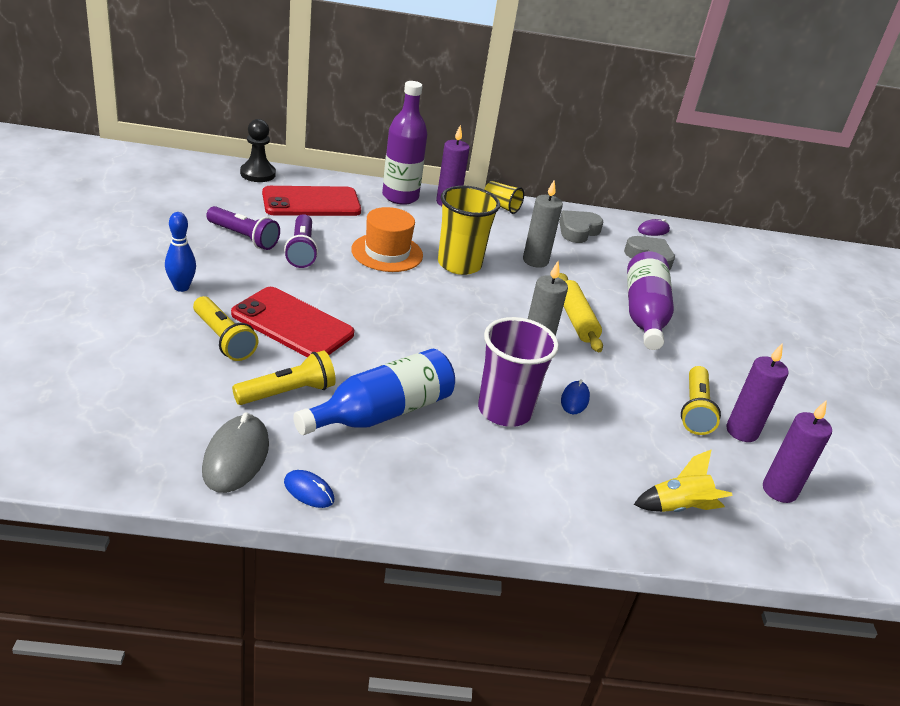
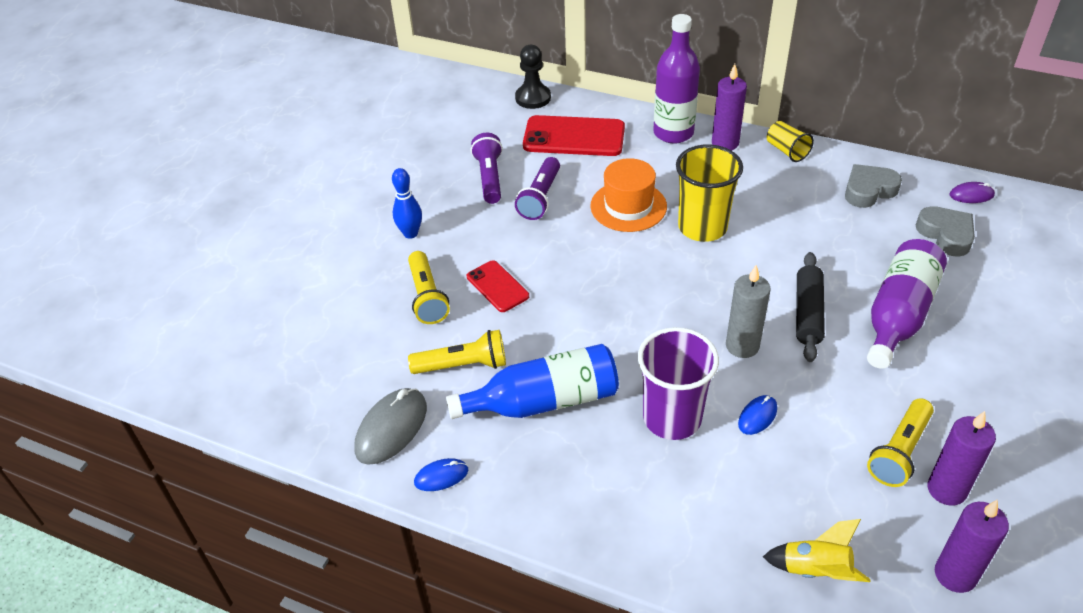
camera: 30 degrees right, 10 degrees up
(243, 237) = (489, 178): purple flashlight -> purple flashlight turned 150 degrees counterclockwise
(292, 324) = (497, 286): red phone -> red phone, size x0.57
(309, 491) = (441, 476): blue mouse -> blue mouse turned 75 degrees counterclockwise
(535, 261) = (795, 229): grey candle -> none
(576, 320) = (808, 313): yellow rolling pin -> black rolling pin

